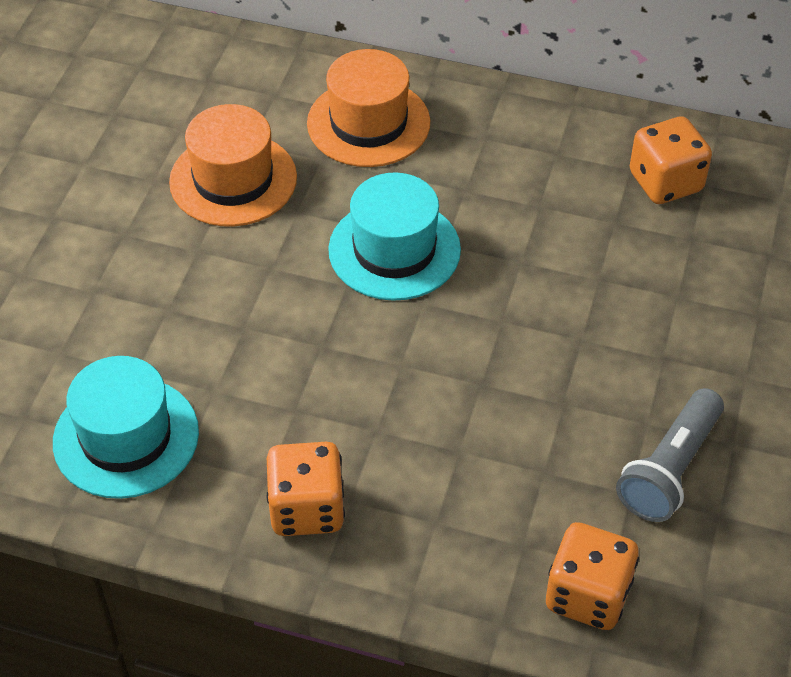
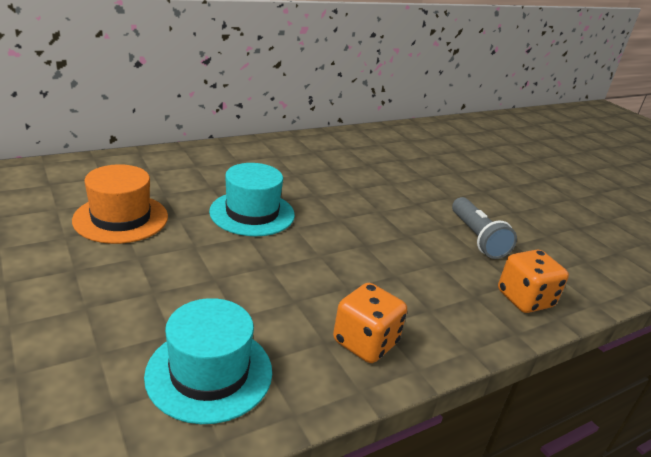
camera: 50 degrees left, 20 degrees down
(368, 123) = (172, 172): orange hat -> none
(665, 182) = (332, 151): orange dice -> none

